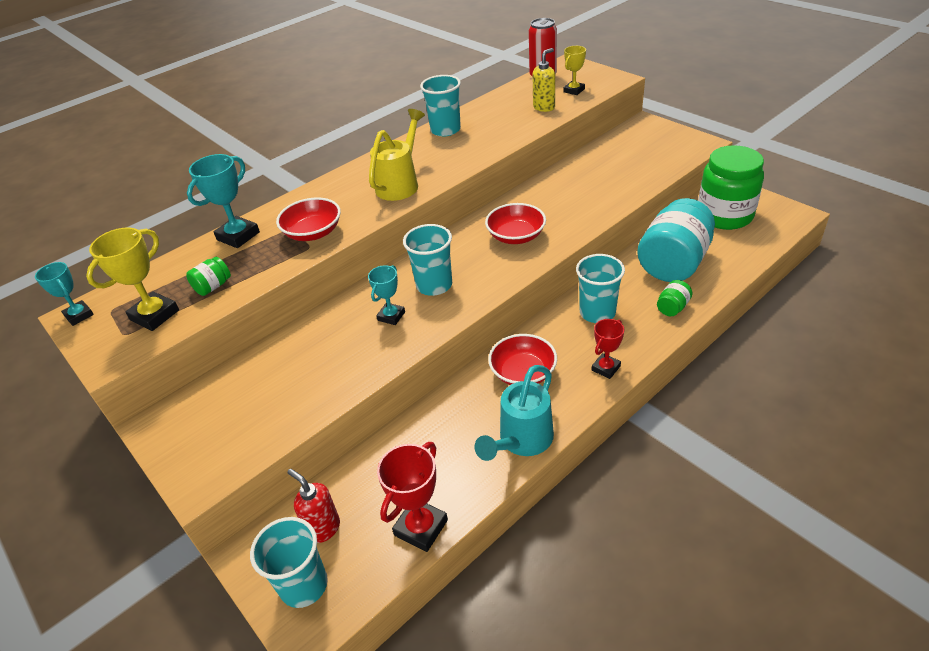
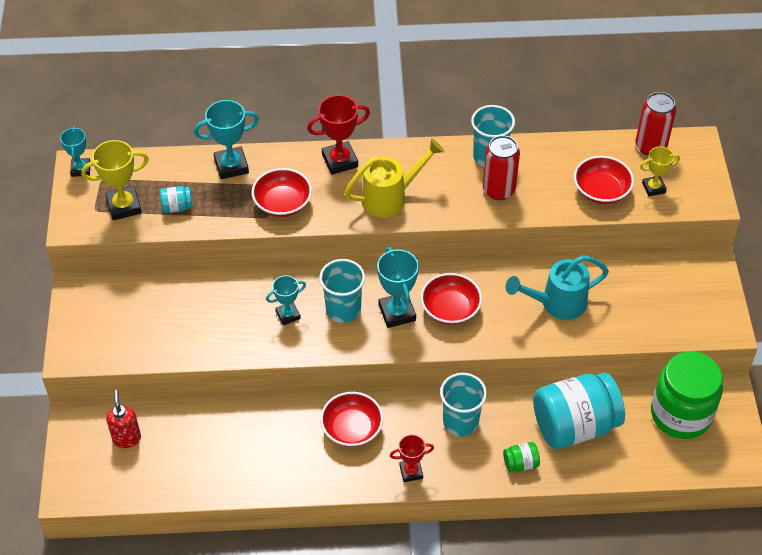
camera: 35 degrees right, 10 degrees up
(213, 286) = (177, 207): green jar -> turquoise jar
(304, 585) = (87, 465): turquoise cup -> none
(421, 527) = (180, 484): red trophy -> red trophy (340, 161)
(475, 140) = (498, 190): none -> red can
(479, 261) = (397, 313): none -> turquoise trophy
(521, 441) = (296, 478): turquoise watering can -> turquoise watering can (557, 303)
(544, 107) = (601, 191): yellow soap dispenser -> red bowl

